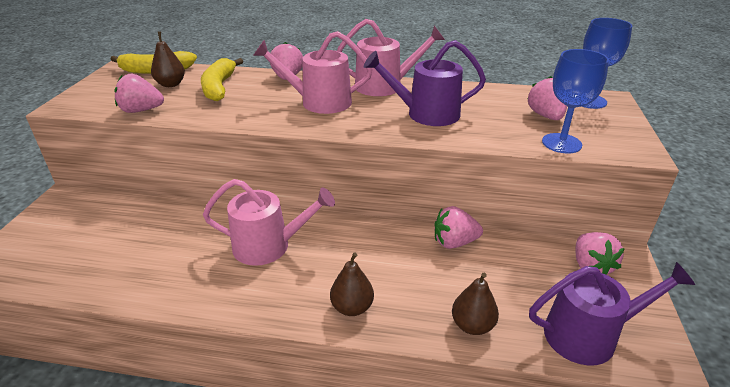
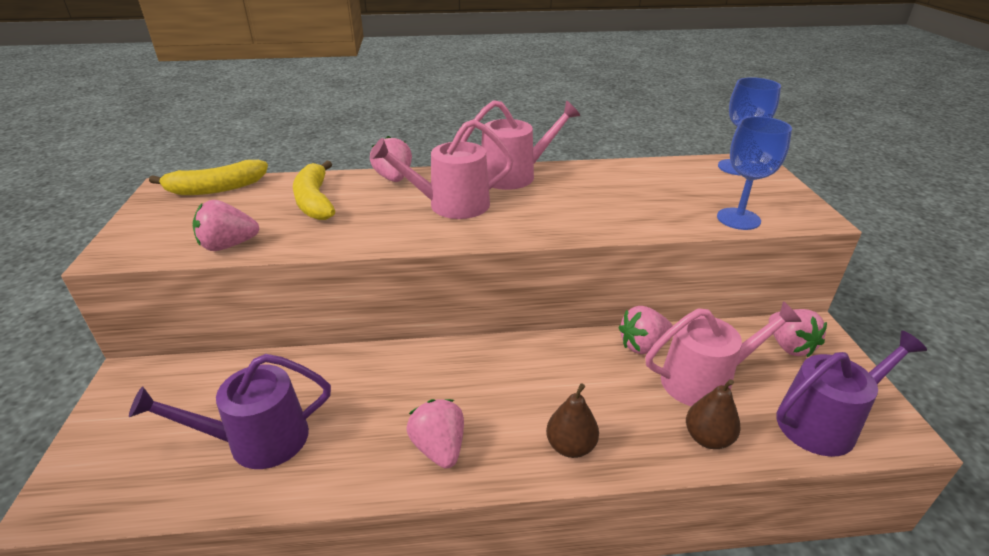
camera: 15 degrees left, 0 degrees up
(171, 84) = (248, 205): brown pear -> none
(268, 246) = (437, 390): pink watering can -> pink watering can (704, 380)
(426, 114) = (581, 204): purple watering can -> purple watering can (258, 440)
(546, 116) = (705, 190): pink strawberry -> pink strawberry (439, 448)

